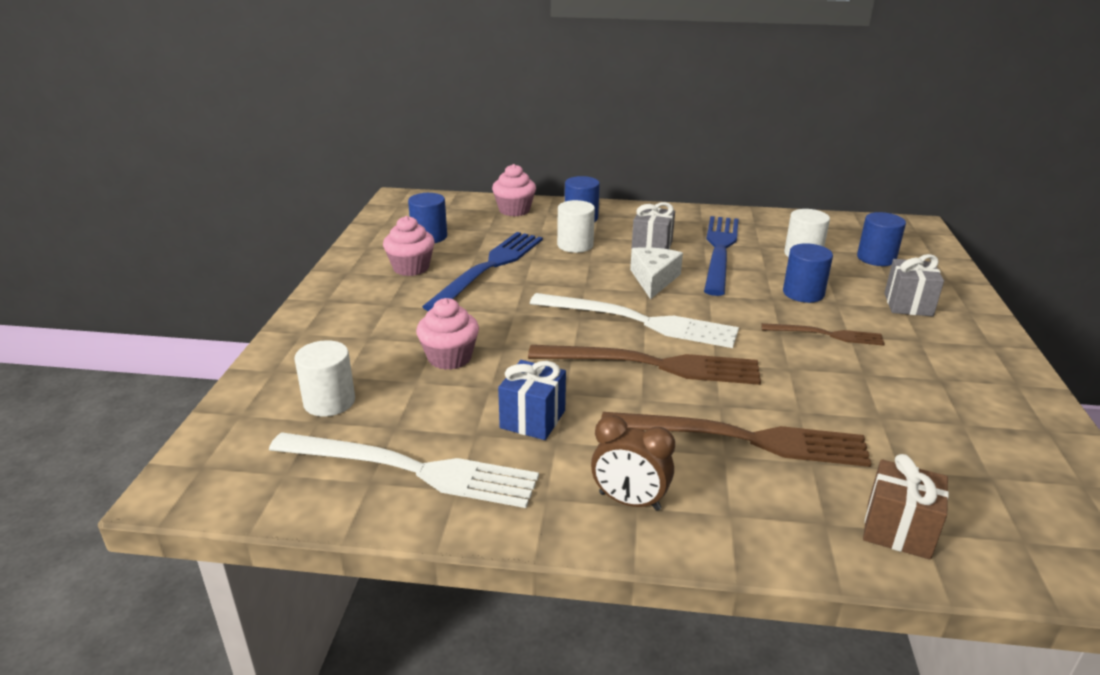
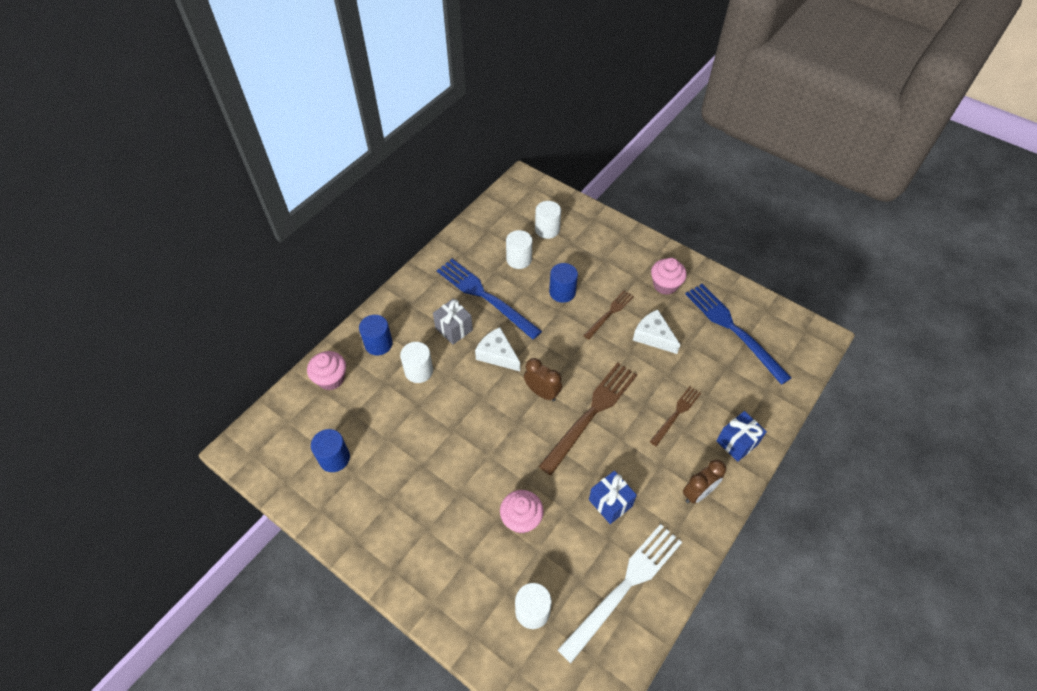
camera: 60 degrees left, 25 degrees up
(411, 268) = (379, 492): pink cupcake -> pink cupcake (665, 285)
(489, 268) = (416, 441): blue fork -> blue fork (733, 329)
(639, 321) = (542, 392): white fork -> brown clock
(742, 439) = (676, 414): brown fork -> brown fork, size x0.55
(770, 522) = (737, 442): none -> blue gift
(845, 380) = (653, 336): none -> white cheese
(876, 258) = (547, 229): blue cylinder -> white cylinder
(898, 530) = (762, 398): brown gift -> none
(908, 304) = (603, 255): grey gift -> none

